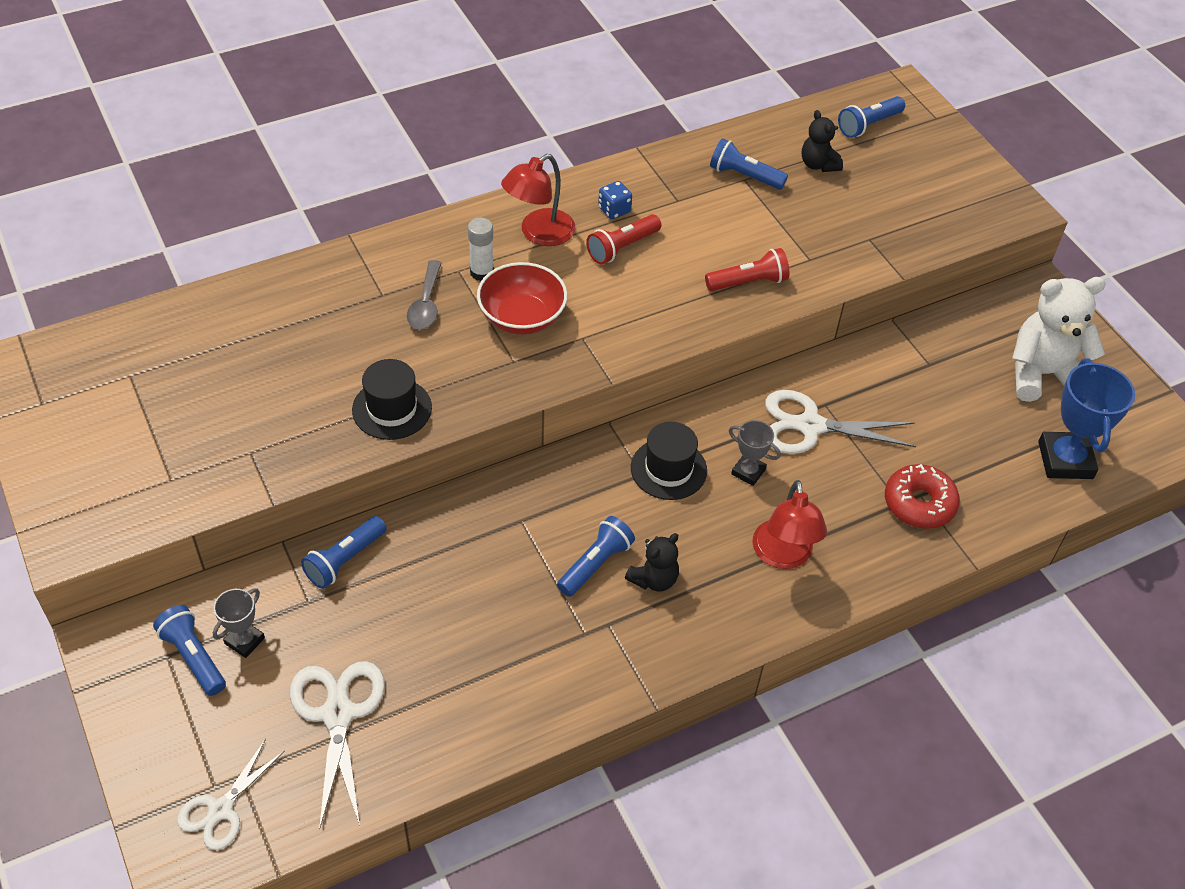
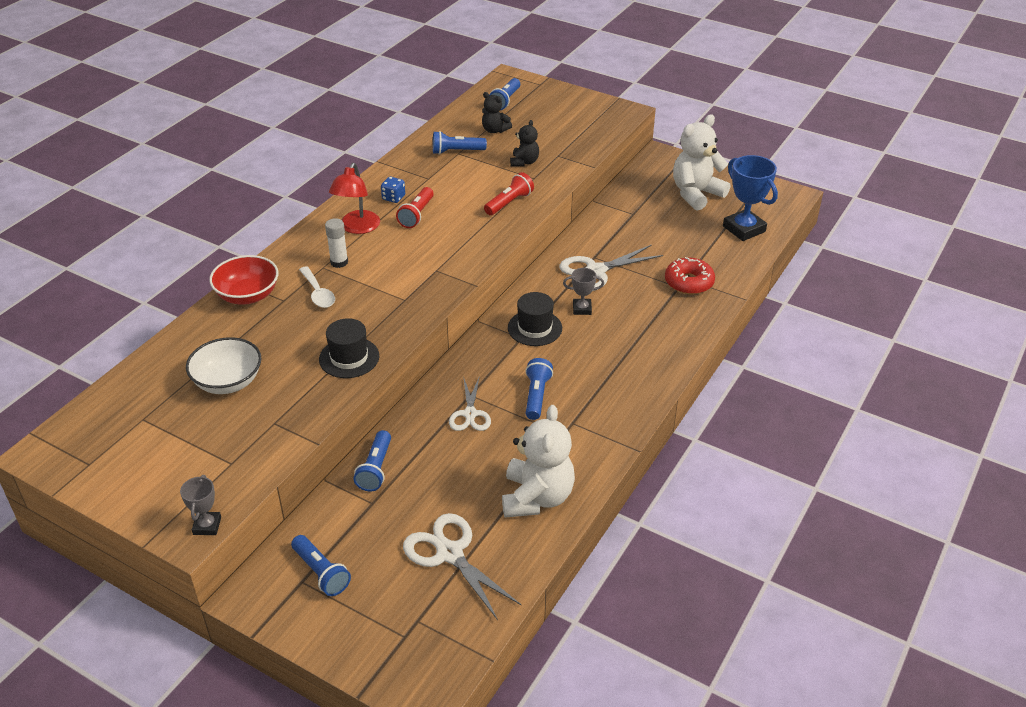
camera: 30 degrees left, 10 degrees down
(193, 657) = (321, 573): blue flashlight -> blue flashlight turned 150 degrees counterclockwise
(221, 809) = (421, 646): white scissors -> white scissors (470, 414)
(244, 641) = (349, 546): grey trophy -> grey trophy (207, 526)
(245, 373) = (228, 382): none -> white bowl
(426, 304) = (318, 293): grey spoon -> white spoon
(487, 700) = (537, 497): none -> white teddy bear
(522, 317) = (388, 275): red bowl -> red bowl (248, 295)
(654, 579) = (578, 387): black teddy bear -> black teddy bear (524, 162)
(783, 556) = (639, 341): red lamp -> none

